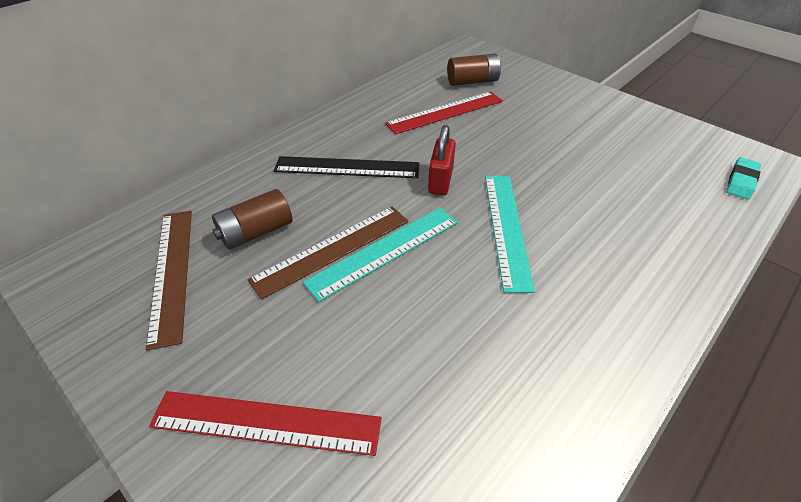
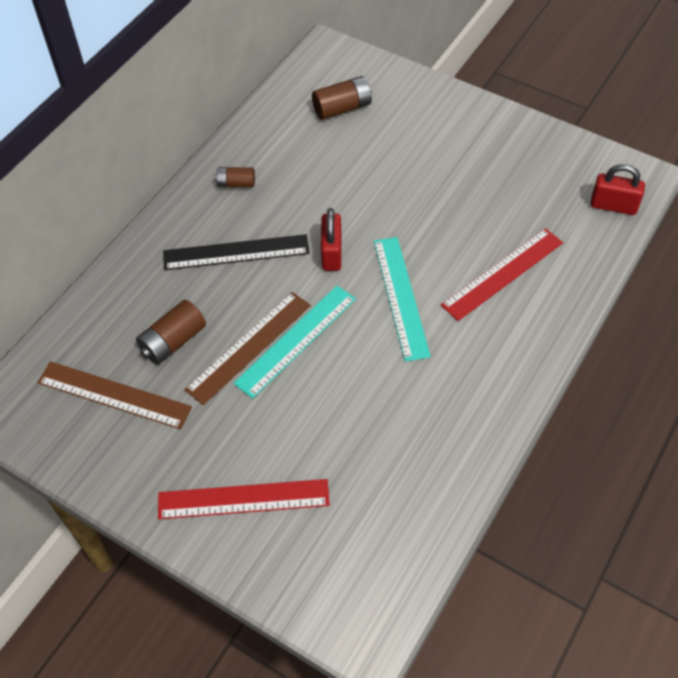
camera: 10 degrees left, 10 degrees up
(172, 272) = (114, 395): brown ruler -> brown ruler turned 45 degrees counterclockwise
(364, 118) = (236, 184): none -> brown battery
(445, 112) = (320, 160): red ruler -> red ruler (503, 273)
(741, 181) = (613, 206): turquoise eraser -> red padlock

